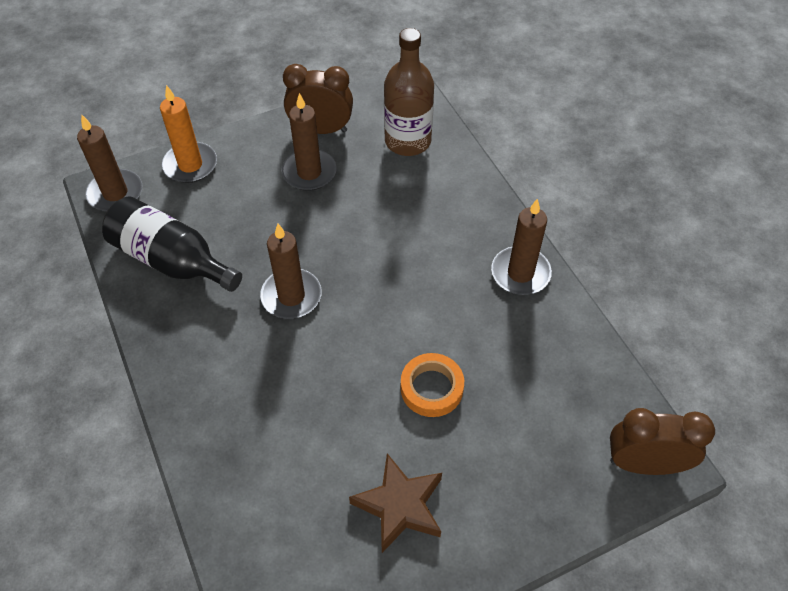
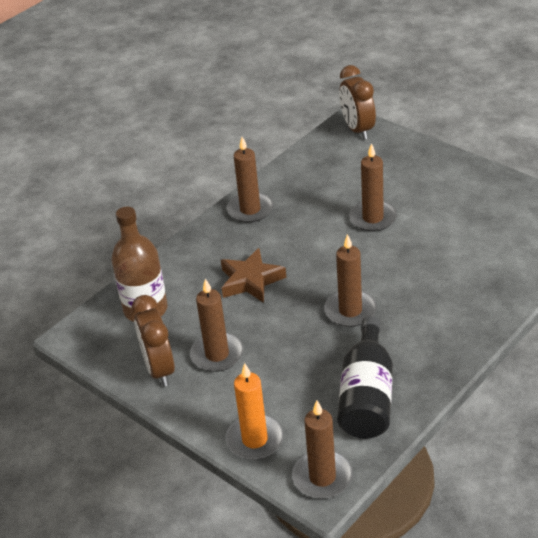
camera: 110 degrees left, 15 degrees down
(399, 506) = (461, 204): brown star -> brown star (251, 281)
(431, 388) = (373, 218): orange tape -> brown candle

